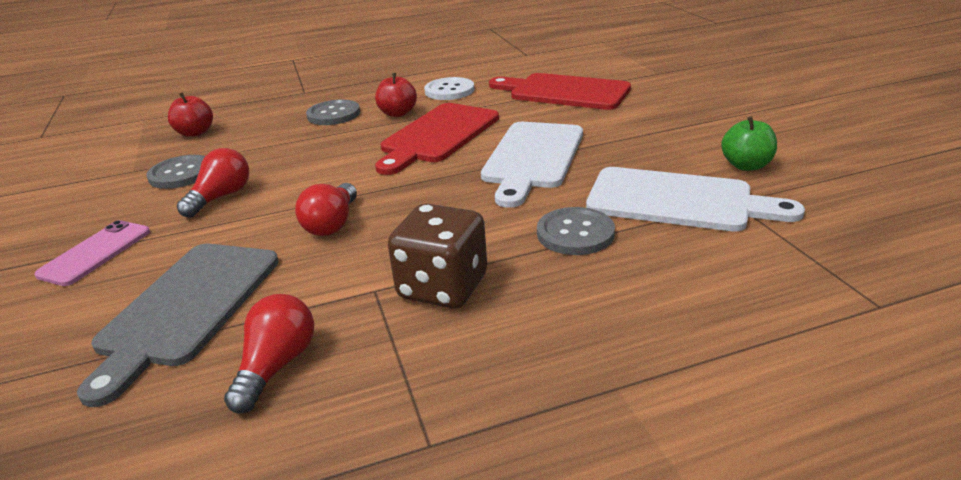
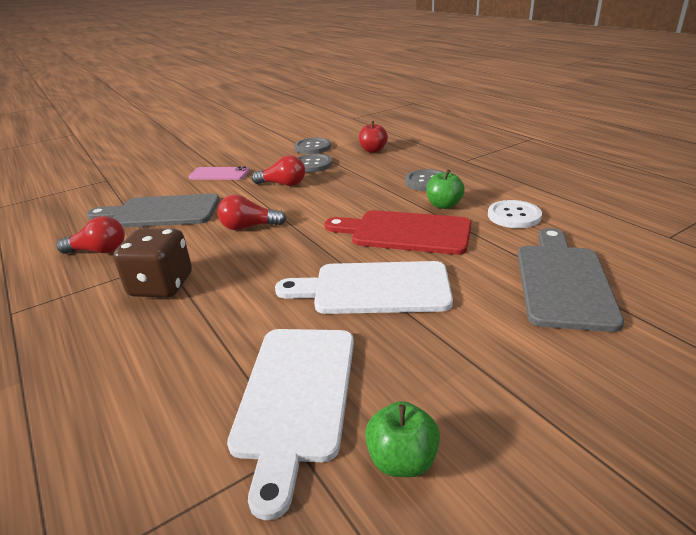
camera: 75 degrees right, 0 degrees up
(398, 113) = (444, 205): red apple -> green apple
(564, 92) = (563, 281): red cutting board -> grey cutting board
(575, 233) = (230, 334): grey button -> grey button (313, 147)

